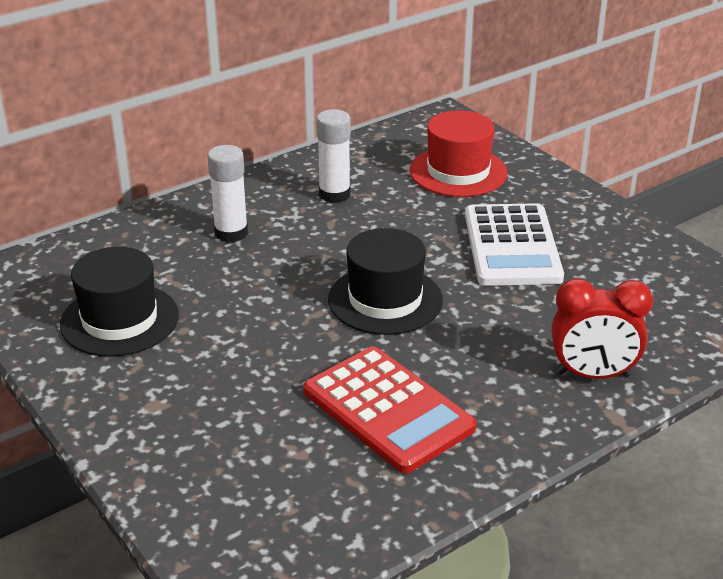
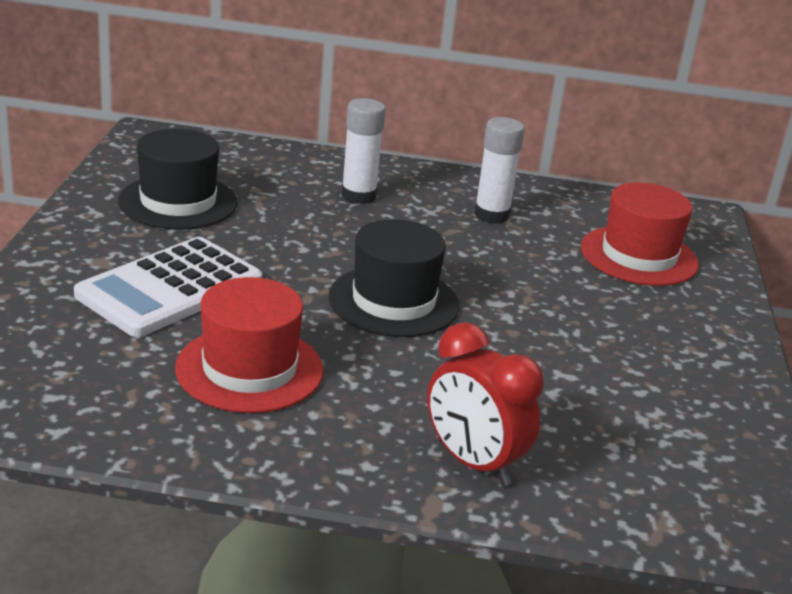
camera: 40 degrees right, 5 degrees down
(388, 409) = (249, 369): red calculator -> red hat
(512, 246) = (585, 331): white calculator -> white calculator (170, 288)

